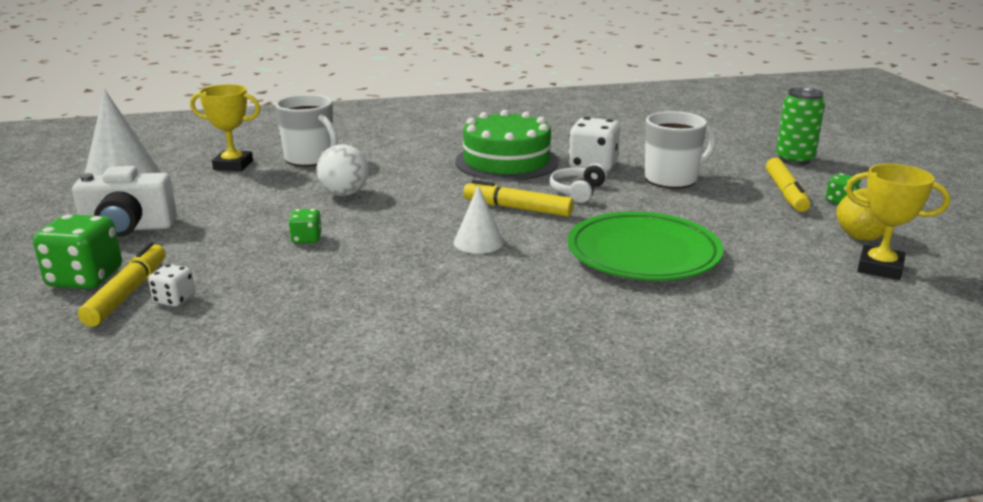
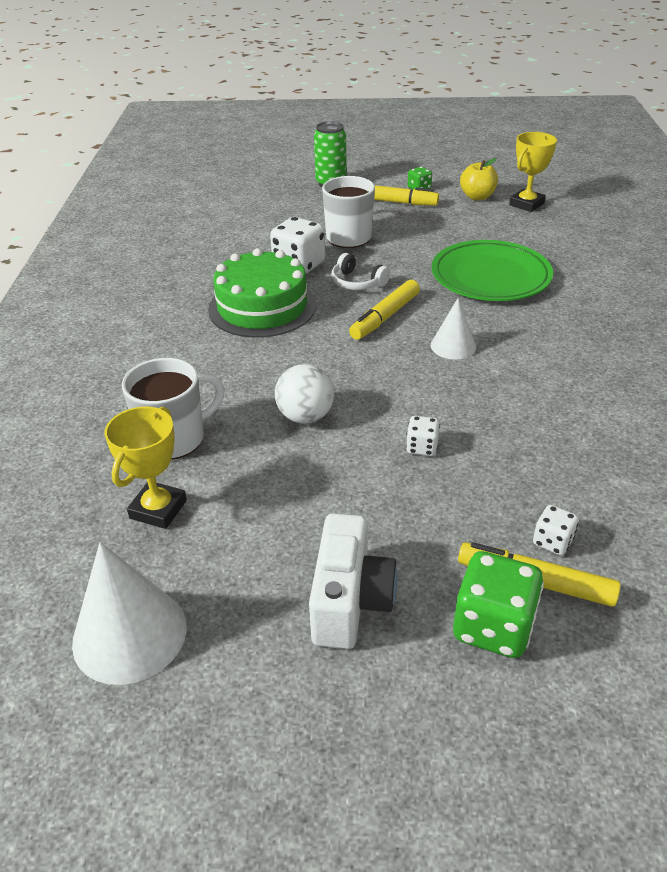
camera: 75 degrees left, 15 degrees up
(306, 239) = (422, 447): green dice -> white dice

